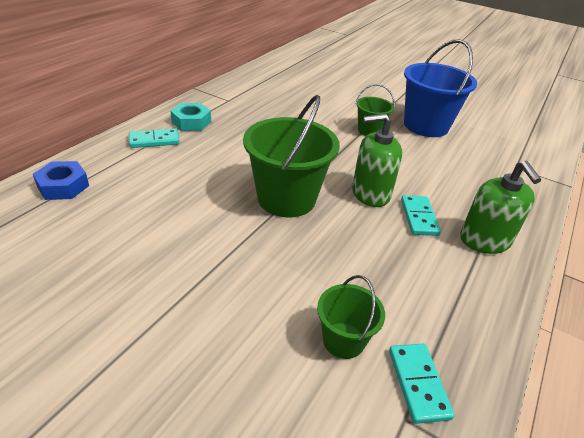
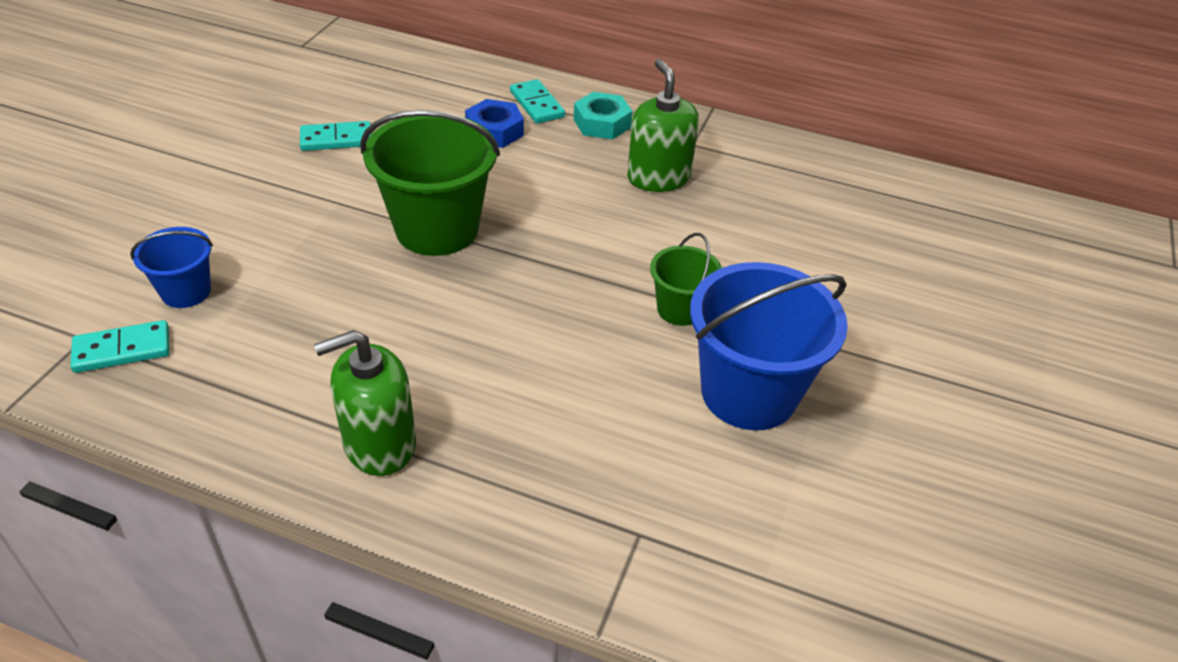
camera: 80 degrees right, 5 degrees up
(63, 186) = (416, 70): blue nut -> blue nut (494, 131)
(343, 340) = (186, 291): green bucket -> blue bucket
(370, 193) = (474, 311): green soap dispenser -> green soap dispenser (658, 177)
(418, 217) = (424, 365): turquoise domino -> turquoise domino (336, 139)

